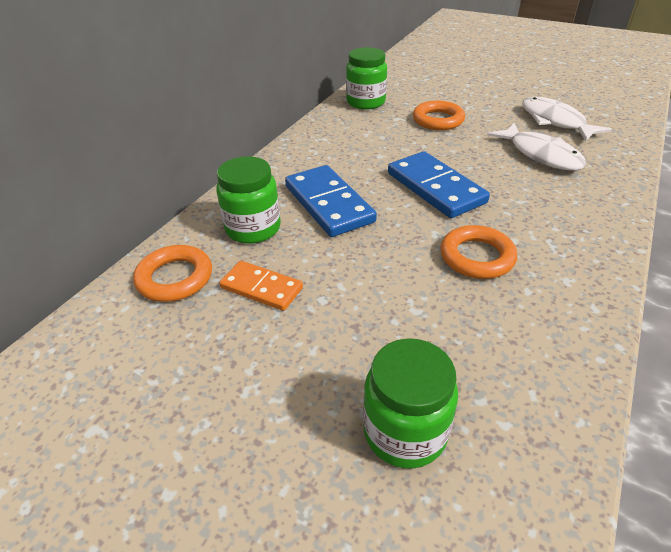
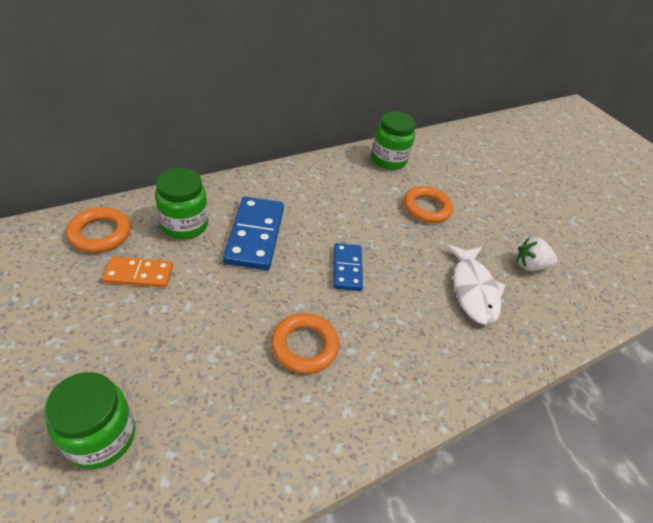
camera: 25 degrees right, 5 degrees up
(261, 288) = (139, 274): orange domino -> orange domino turned 60 degrees counterclockwise
(435, 188) = (347, 268): blue domino -> blue domino, size x0.61
(555, 121) = (530, 265): white fish -> white strawberry

